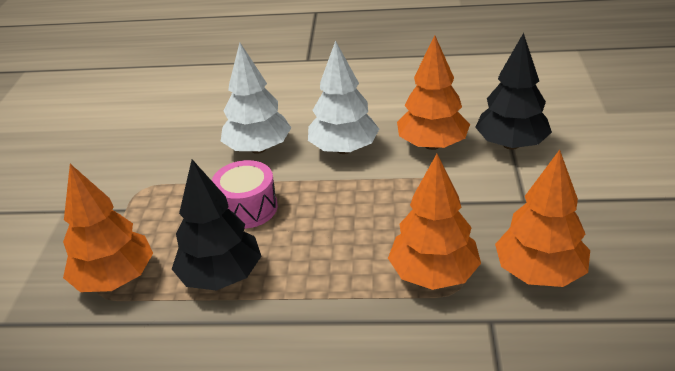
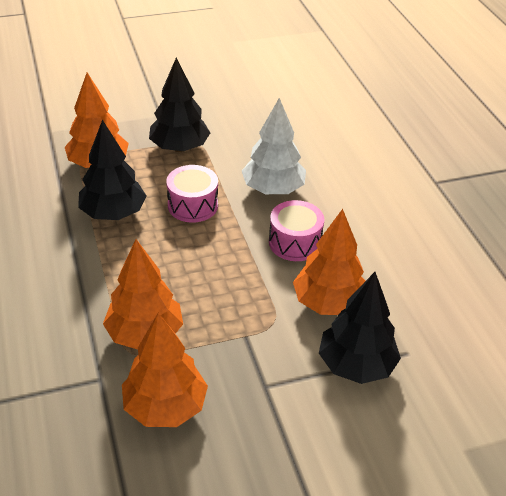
camera: 65 degrees right, 5 degrees up
(139, 203) = (179, 148): none -> black tree
(343, 149) = (295, 242): white tree -> pink drum

